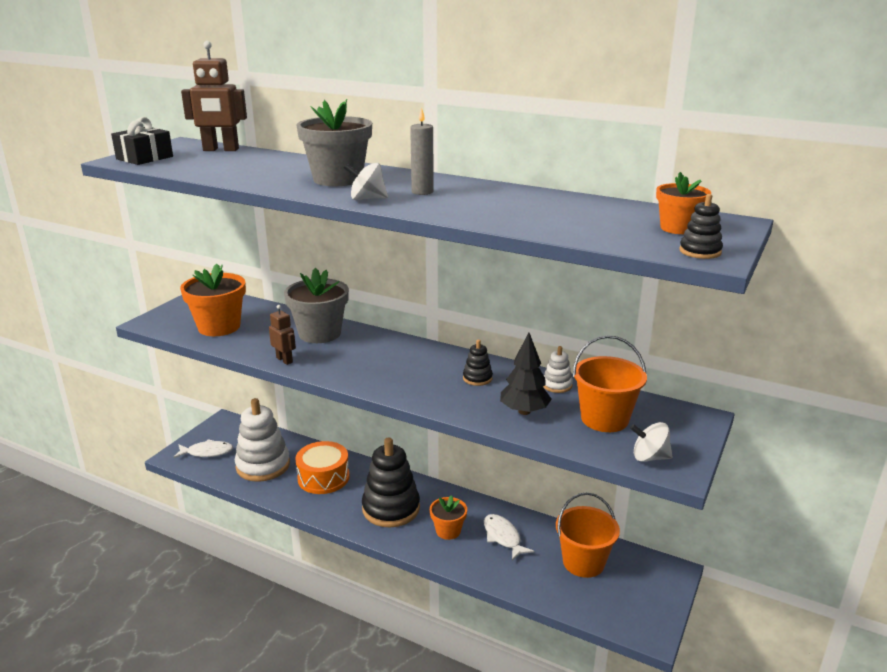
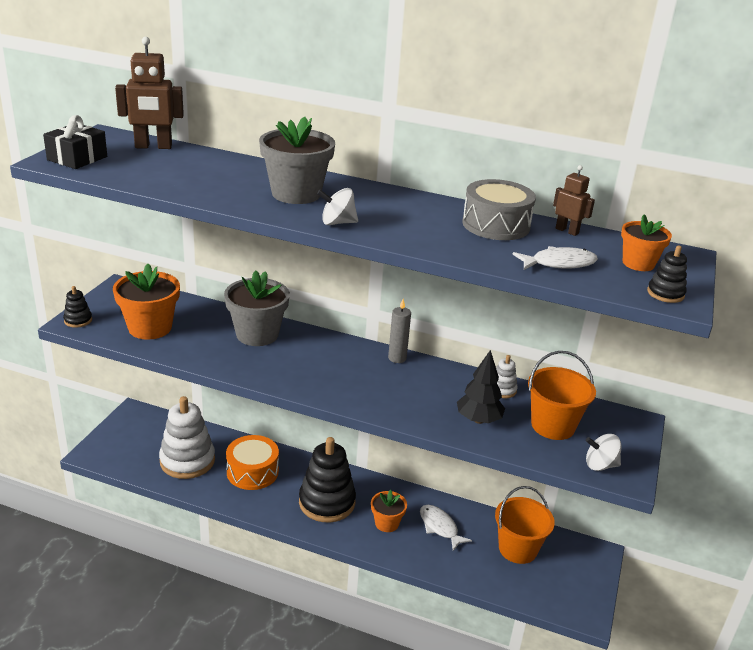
camera: 10 degrees left, 5 degrees up
(207, 452) = (125, 448): white fish -> white fish (559, 263)
(284, 360) = (231, 367): brown robot -> brown robot (567, 231)
(422, 192) = (387, 213): grey candle -> grey candle (397, 358)
(477, 378) = (426, 384): black stacking toy -> black stacking toy (78, 320)
(532, 200) = (496, 225): none -> grey drum

